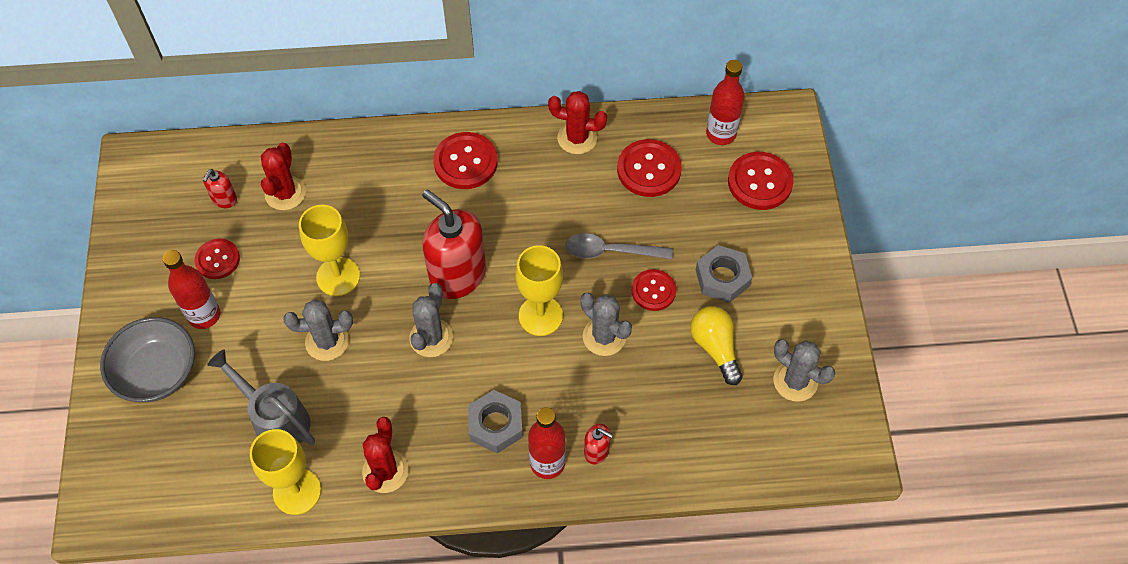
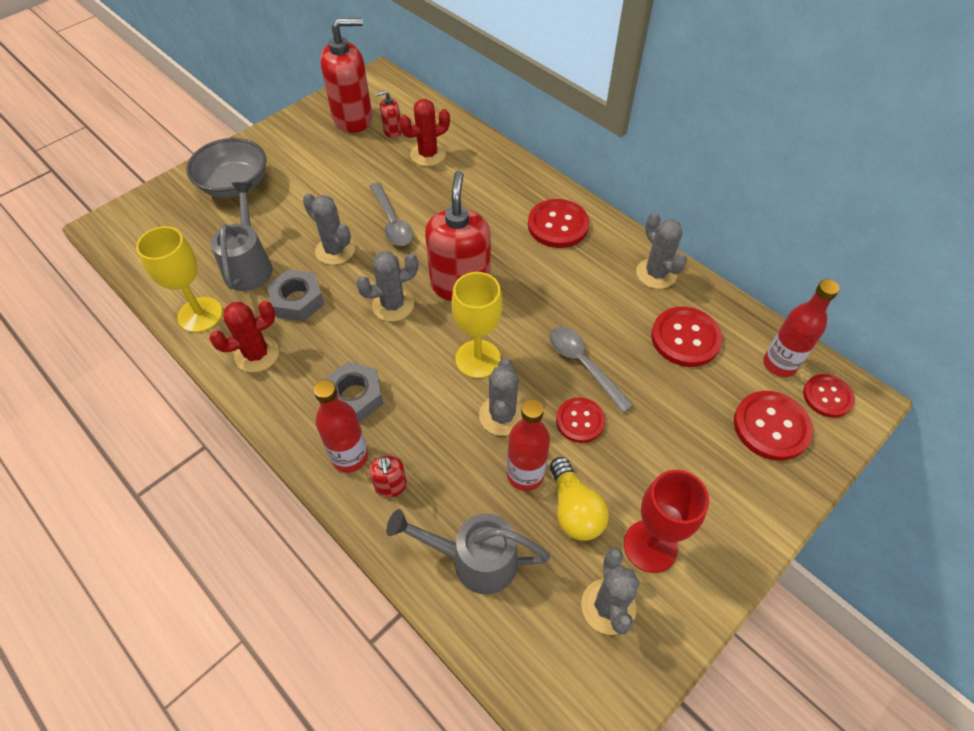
camera: 50 degrees right, 5 degrees down
(170, 218) = (353, 118): none -> red soap dispenser
(204, 315) = (297, 178): red bottle -> red bottle (525, 475)
(217, 260) = (345, 157): red button -> red button (827, 396)
(338, 276) = (392, 222): yellow goblet -> grey spoon
(577, 138) = (656, 273): red cactus -> grey cactus
(699, 437) = (475, 560): none -> grey watering can
(715, 348) = (574, 509): yellow light bulb -> yellow light bulb turned 135 degrees clockwise
(722, 278) = (647, 465): grey nut -> grey nut (297, 300)
(777, 324) = (650, 546): none -> red goblet

